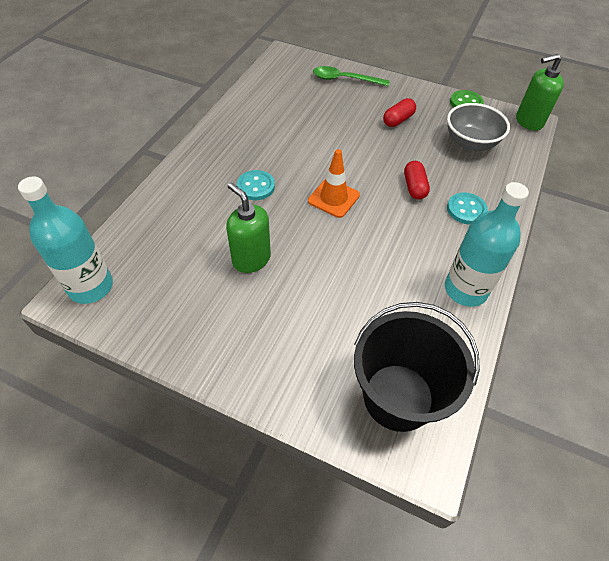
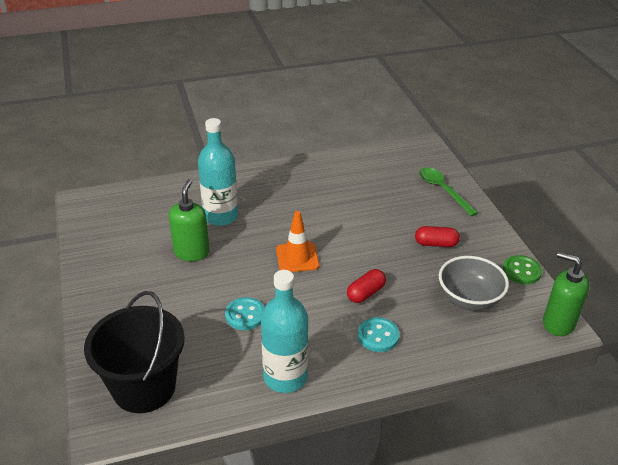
camera: 50 degrees right, 15 degrees down
(91, 287) = (99, 203): turquoise bottle -> turquoise bottle (221, 216)
(256, 186) = (261, 215): turquoise button -> turquoise button (245, 315)

